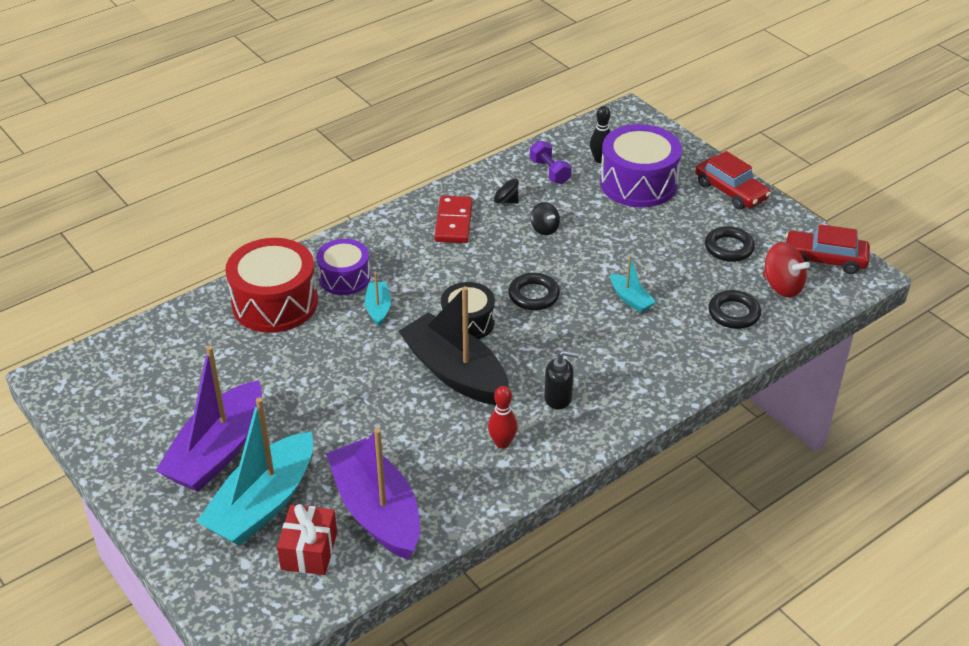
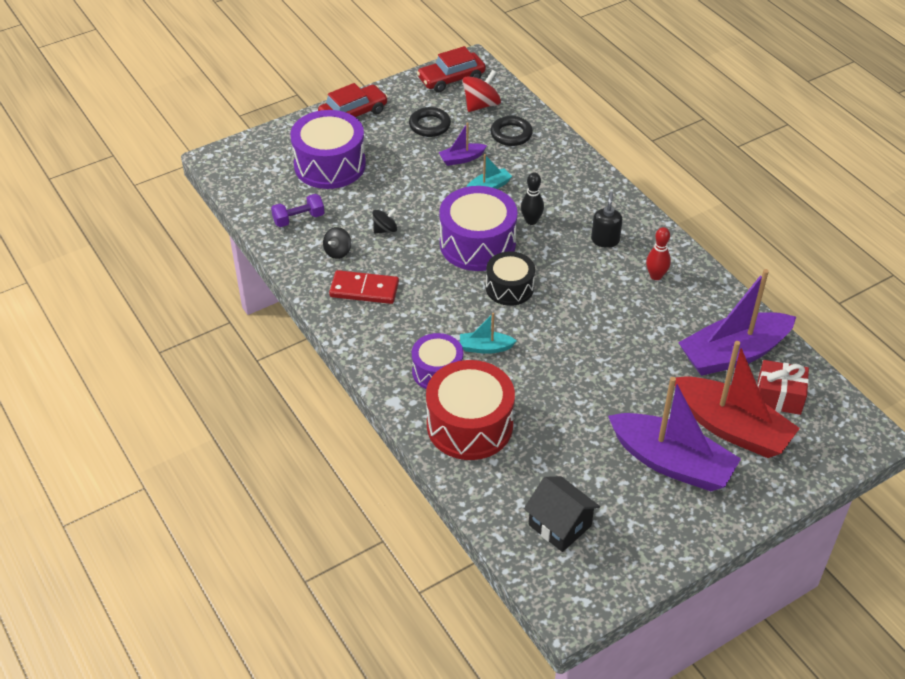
camera: 85 degrees left, 5 degrees up
(147, 368) = (559, 525): none -> black house
(263, 504) = (731, 428): turquoise boat -> red boat
(455, 372) = (573, 299): black boat -> none
(533, 295) = (477, 244): black ring -> purple drum
(600, 159) = (287, 184): black bowling pin -> black bowling pin (531, 221)
(675, 276) = (461, 159): none -> purple boat
(824, 259) = (451, 79): red car -> red car turned 45 degrees clockwise

